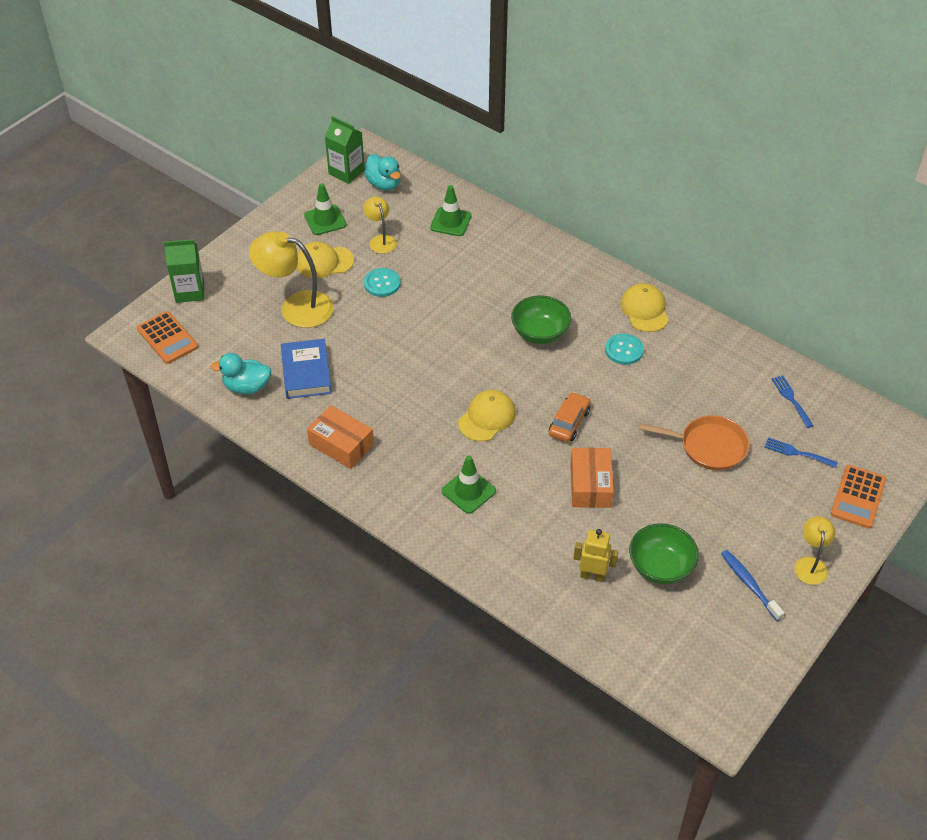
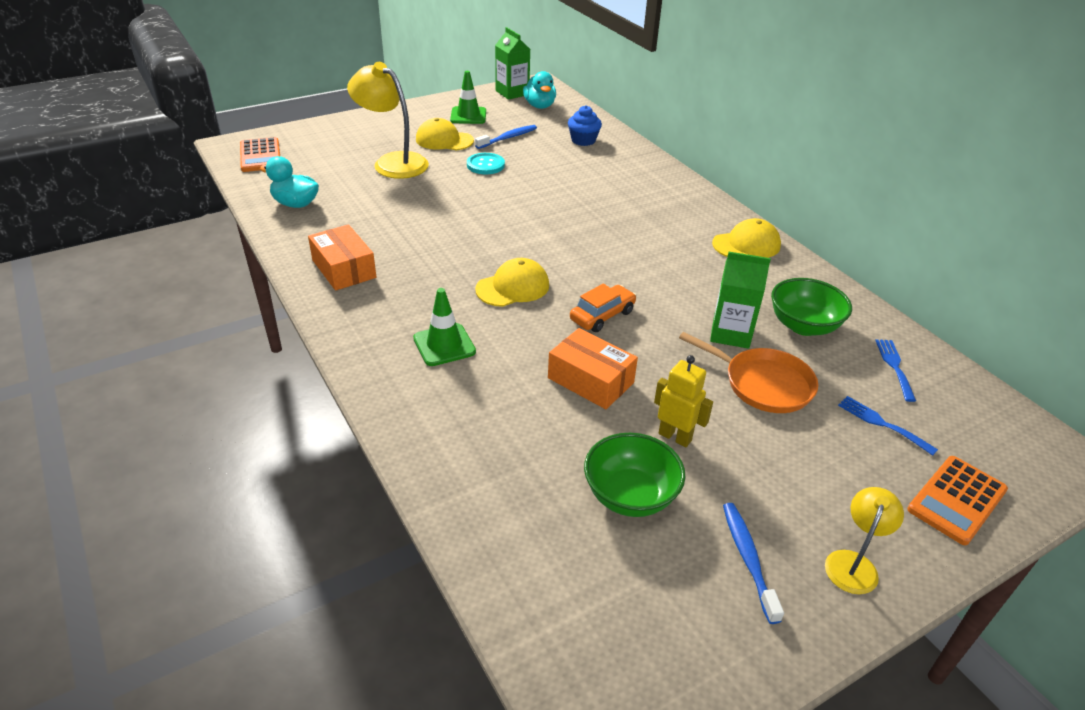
camera: 20 degrees right, 10 degrees down
(190, 291) = (310, 132): green carton -> green carton (730, 333)
(306, 372) = (360, 207): blue book -> none
(381, 240) = (508, 138): yellow lamp -> blue toothbrush
(450, 222) = (583, 140): green traffic cone -> blue cupcake
(540, 333) = (618, 235): green bowl -> green bowl (803, 326)
(590, 485) = (590, 380): orange box -> orange box turned 75 degrees counterclockwise
(592, 575) = (533, 476): yellow robot -> yellow robot (675, 437)
(624, 350) = (704, 271): turquoise button -> none
(644, 310) = (746, 245): yellow cap -> yellow cap turned 60 degrees clockwise

